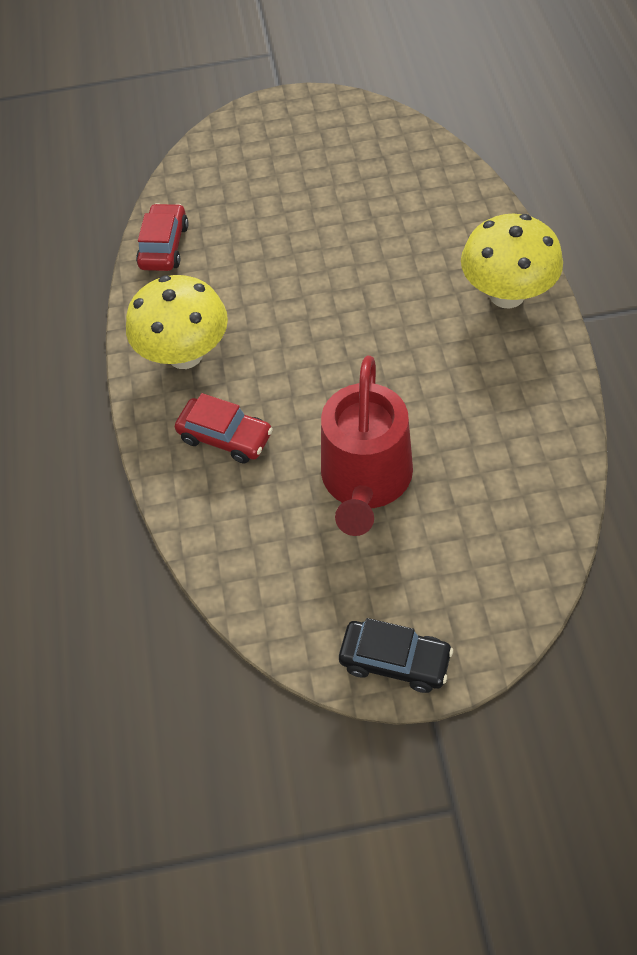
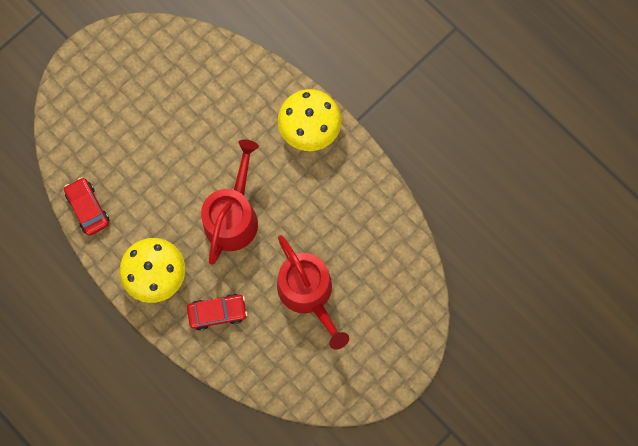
camera: 40 degrees left, 20 degrees up
(332, 340) = (233, 216): none -> red watering can
(395, 661) = (384, 381): black car -> none

